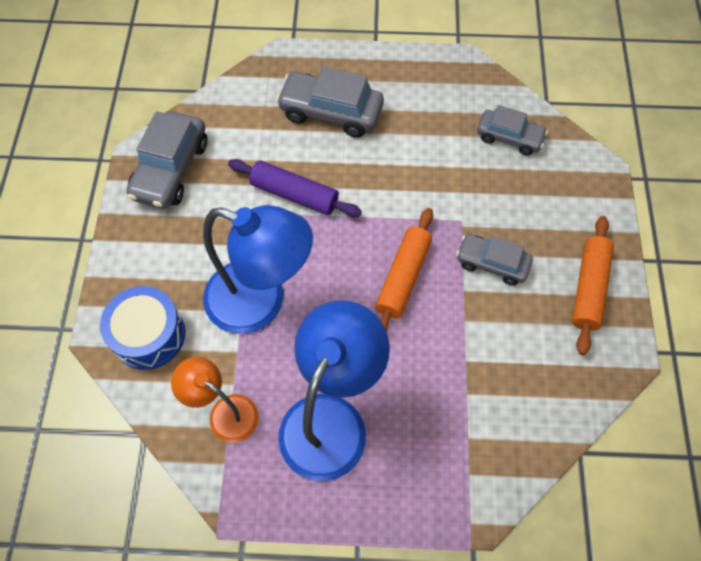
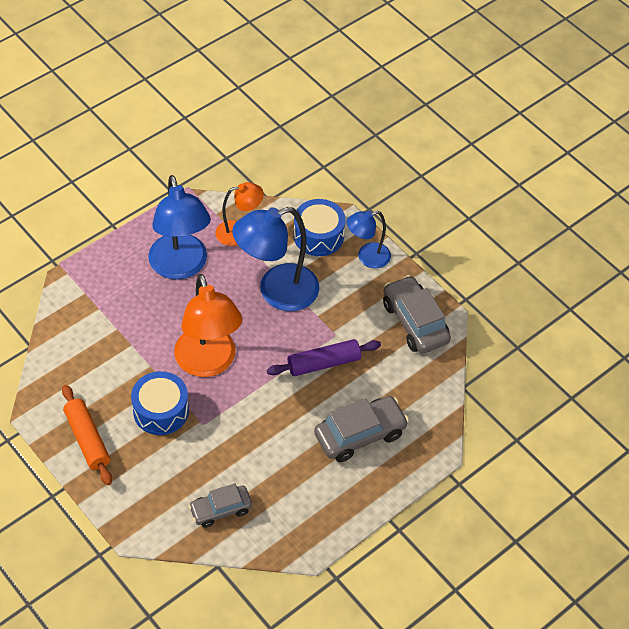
camera: 135 degrees right, 10 degrees down
(132, 269) = (367, 257): none -> blue lamp
(403, 277) = (208, 363): orange rolling pin -> orange lamp
(492, 263) = (161, 411): grey car -> blue drum

